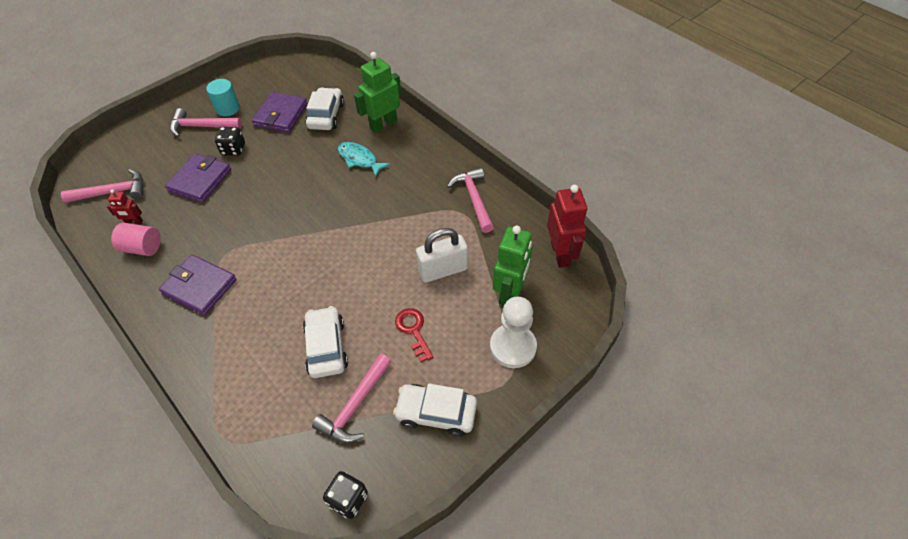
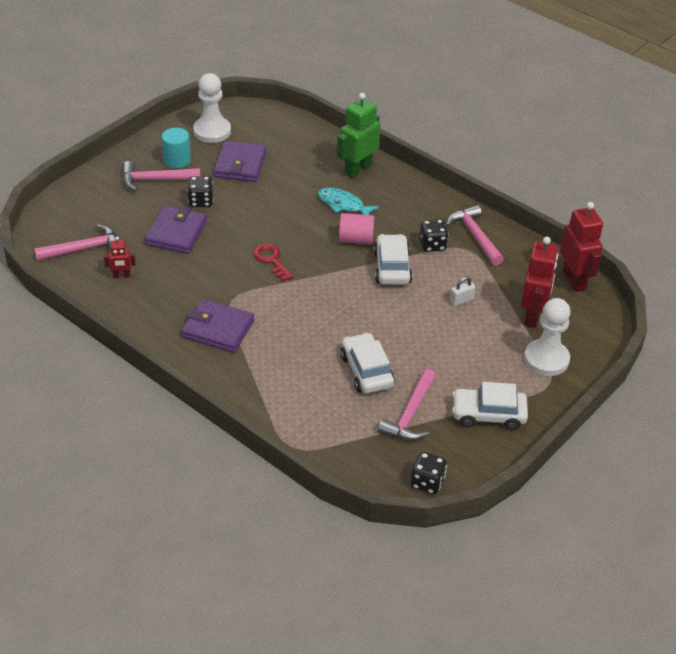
camera: 10 degrees left, 10 degrees down
(142, 248) = (141, 298): pink cylinder -> pink cylinder (356, 239)
(268, 82) = (212, 131): none -> white pawn
(326, 116) = (291, 163): white car -> white car (392, 267)
(413, 330) = (447, 352): red key -> red key (271, 260)
(430, 206) = (432, 245): none -> black dice
(443, 270) = (461, 300): white padlock -> white padlock, size x0.49
(510, 292) = (532, 315): green robot -> red robot

